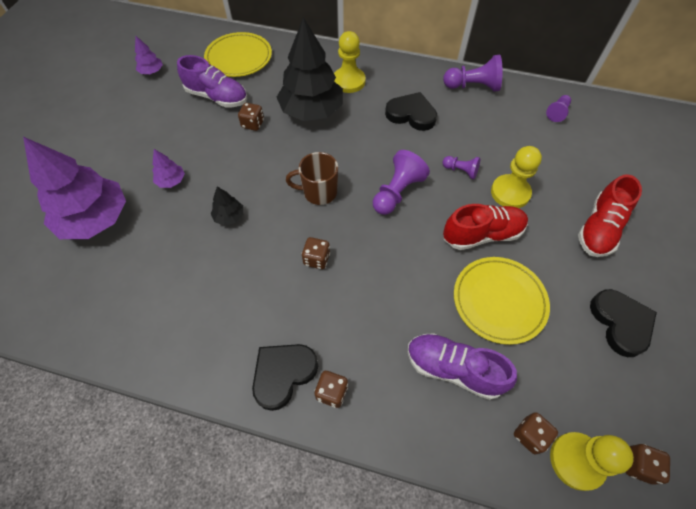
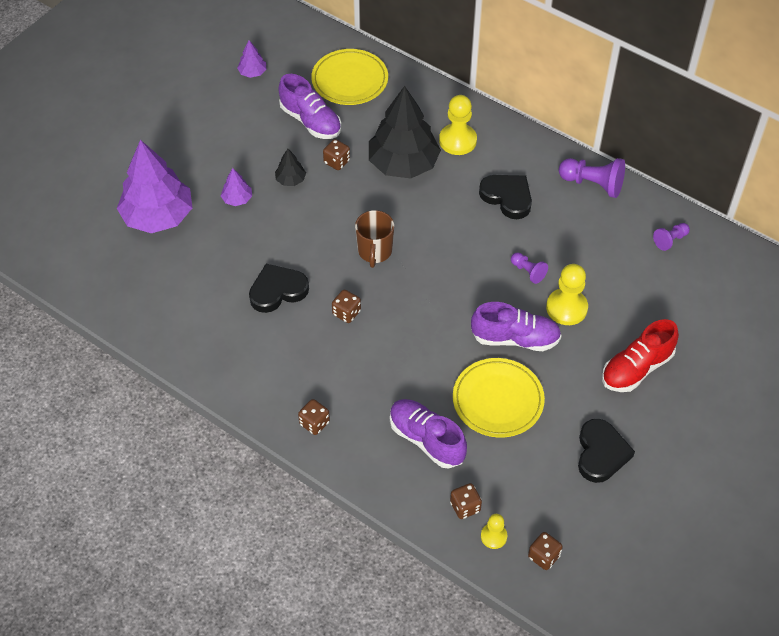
camera: 20 degrees right, 5 degrees down
(229, 216) = (280, 250): black tree -> black tree (290, 180)
(283, 374) = (279, 397): black heart -> black heart (277, 290)
(319, 192) = (374, 251): brown mug -> brown mug turned 105 degrees counterclockwise
(397, 192) = (452, 274): purple pawn -> none
(482, 234) = (515, 338): red shoe -> purple shoe
(576, 461) = (493, 536): yellow pawn -> yellow pawn, size x0.57

